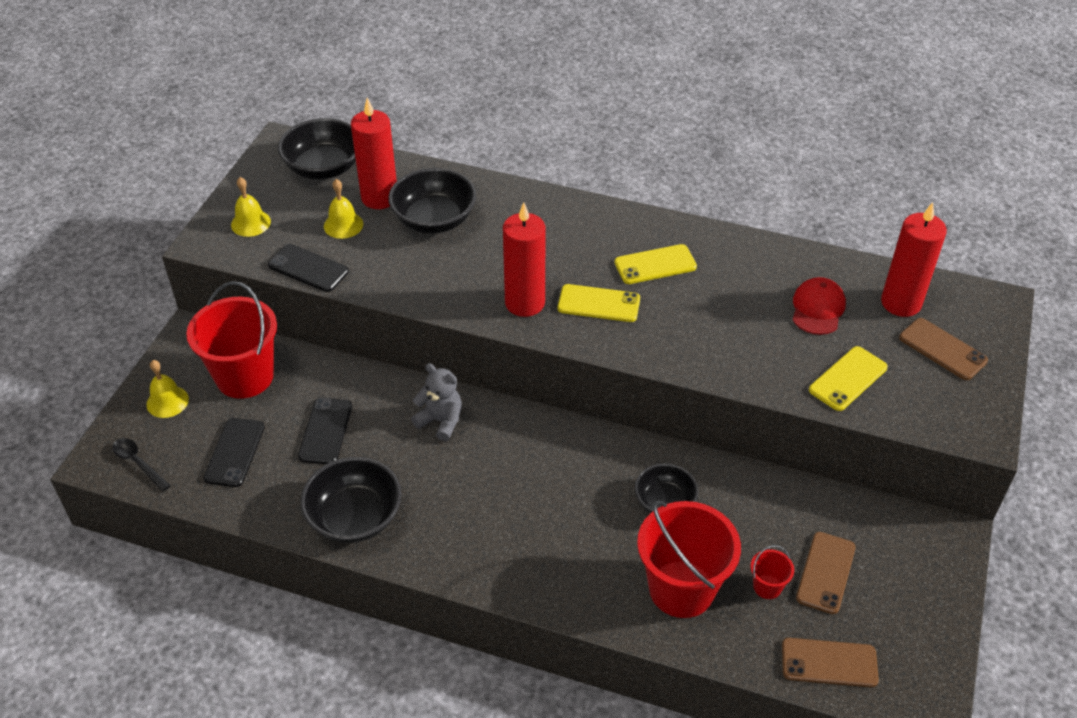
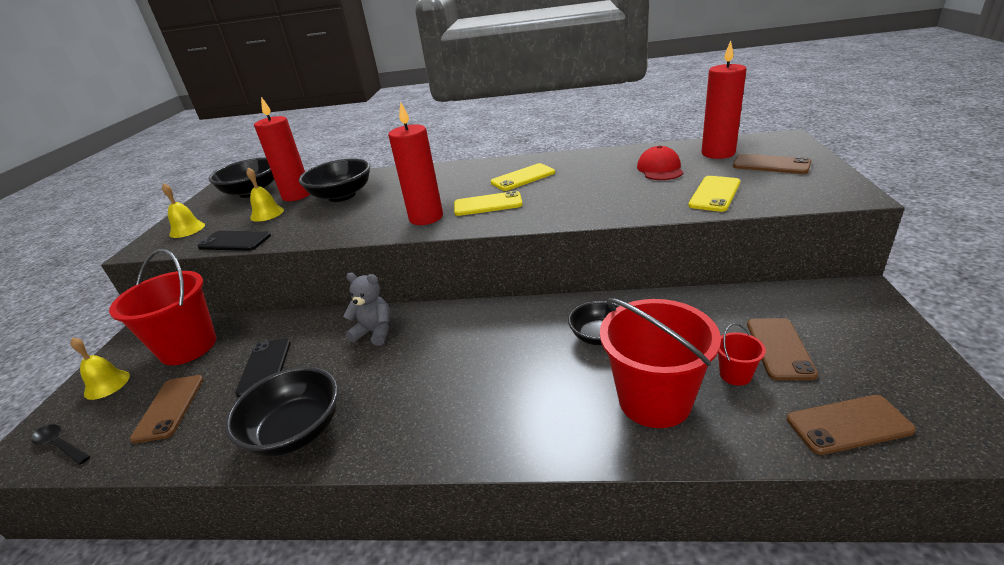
camera: 10 degrees left, 15 degrees down
(234, 452) = (169, 408): black phone -> brown phone

